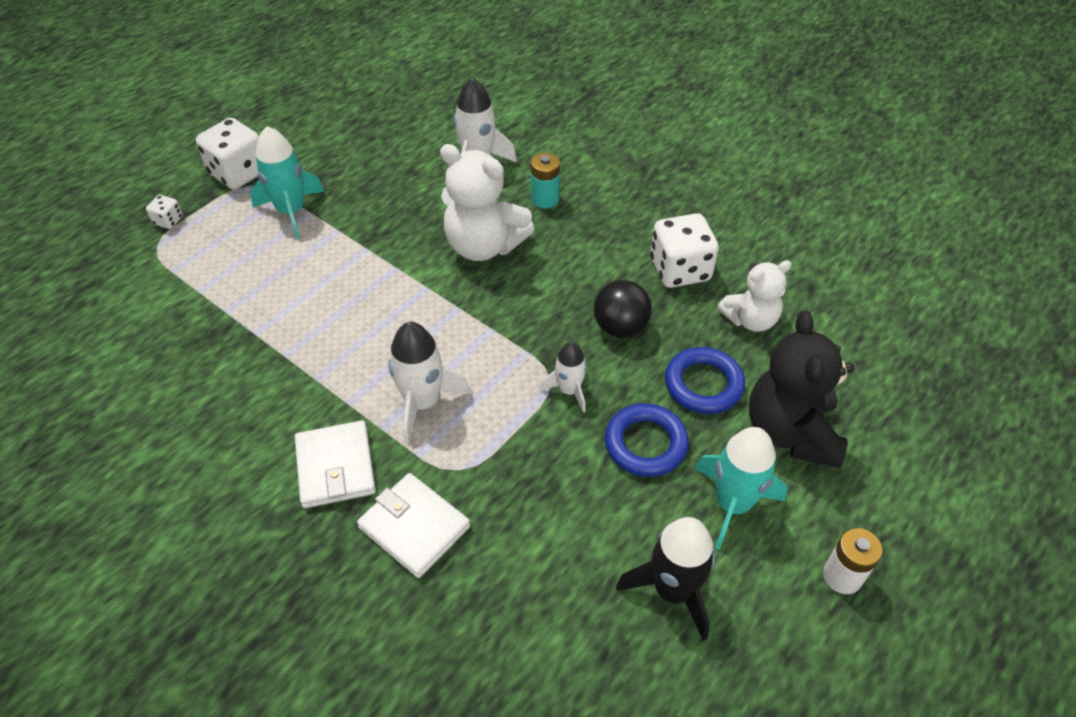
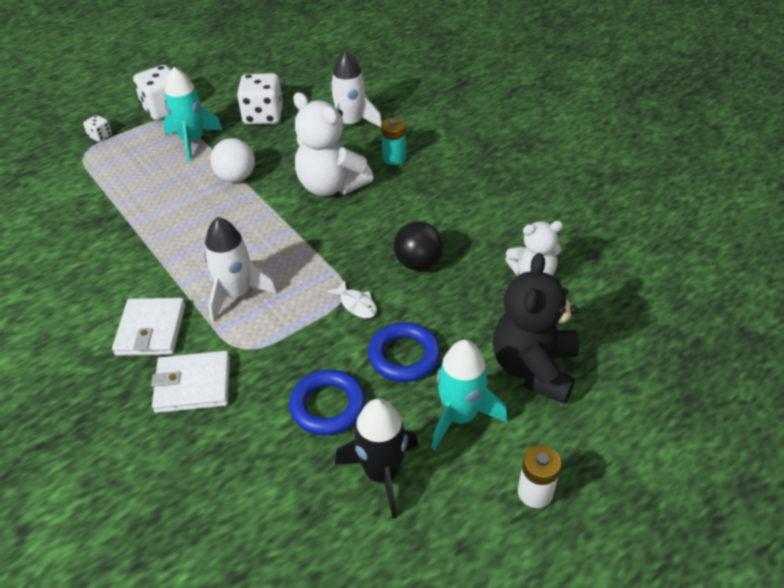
camera: 15 degrees right, 5 degrees down
(365, 251) = (236, 177): none -> white ball
(414, 527) = (193, 385): white wallet -> white wallet turned 60 degrees counterclockwise
(569, 390) = (356, 304): white rocket -> white fish
(680, 270) = (486, 227): white dice -> white dice (263, 116)
(703, 384) = (471, 318): blue ring -> blue ring (328, 406)

